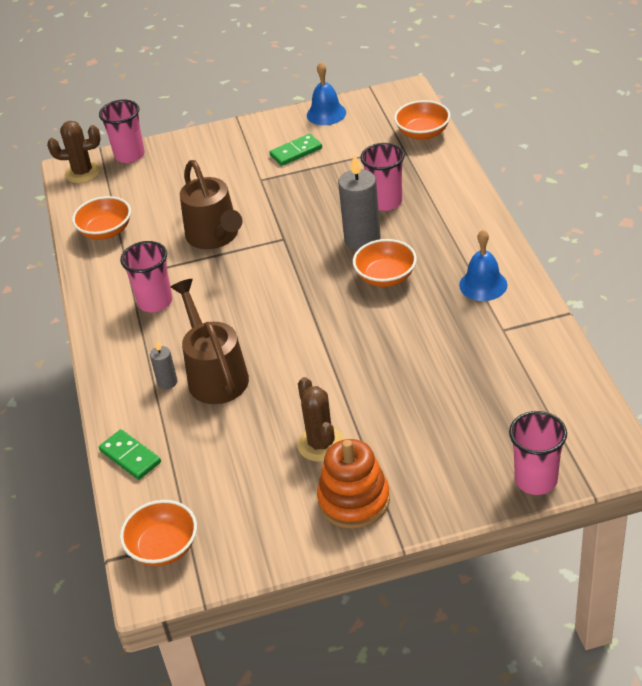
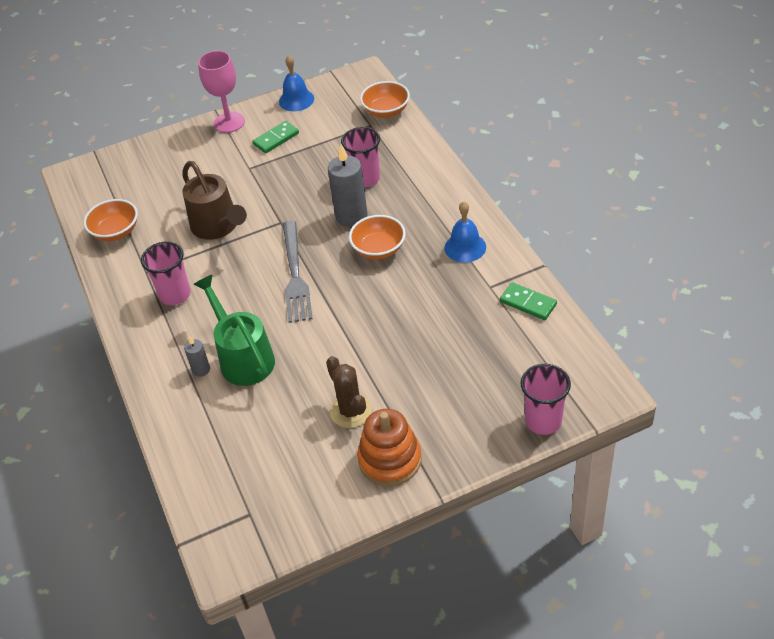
camera: 10 degrees left, 5 degrees up
(83, 172) = (82, 177): brown cactus -> none
(130, 155) = (123, 156): pink cup -> none
(130, 457) = (181, 444): green domino -> green domino (528, 303)
(163, 547) = (228, 526): orange bowl -> none
(214, 374) = (243, 357): brown watering can -> green watering can
(249, 131) = (229, 122): none -> pink goblet
(288, 294) = (295, 274): none -> grey fork

